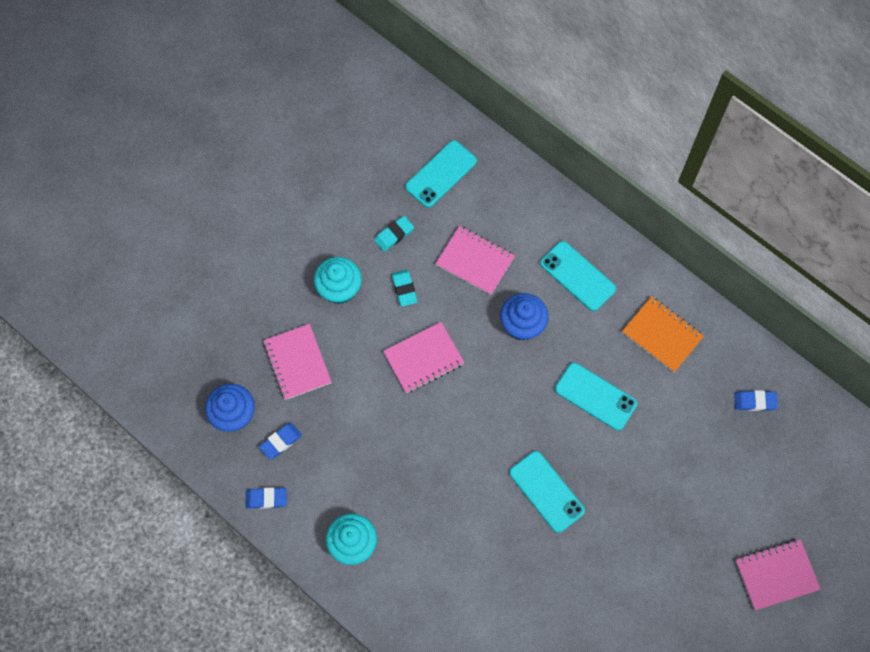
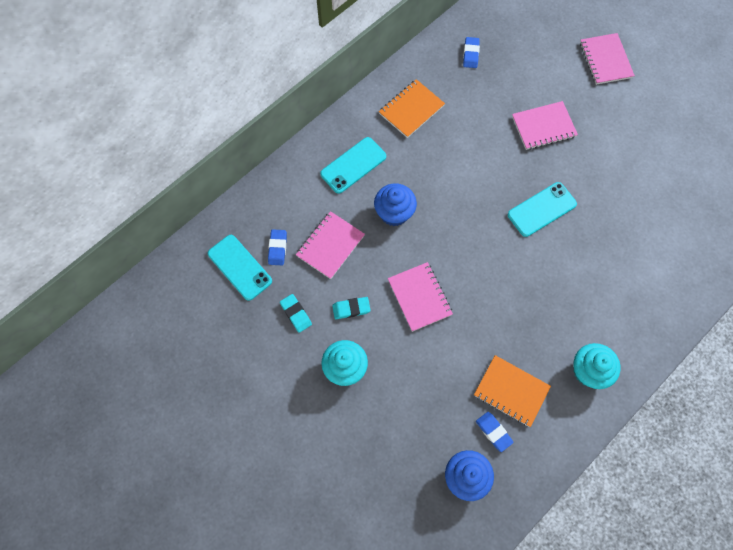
camera: 85 degrees left, 0 degrees up
(266, 499) = (548, 448): blue eraser -> blue eraser (277, 248)
(297, 362) = (416, 412): pink notebook -> pink notebook (543, 127)
(325, 459) = (511, 391): none -> orange notebook
(595, 396) = (461, 164): turquoise phone -> none

